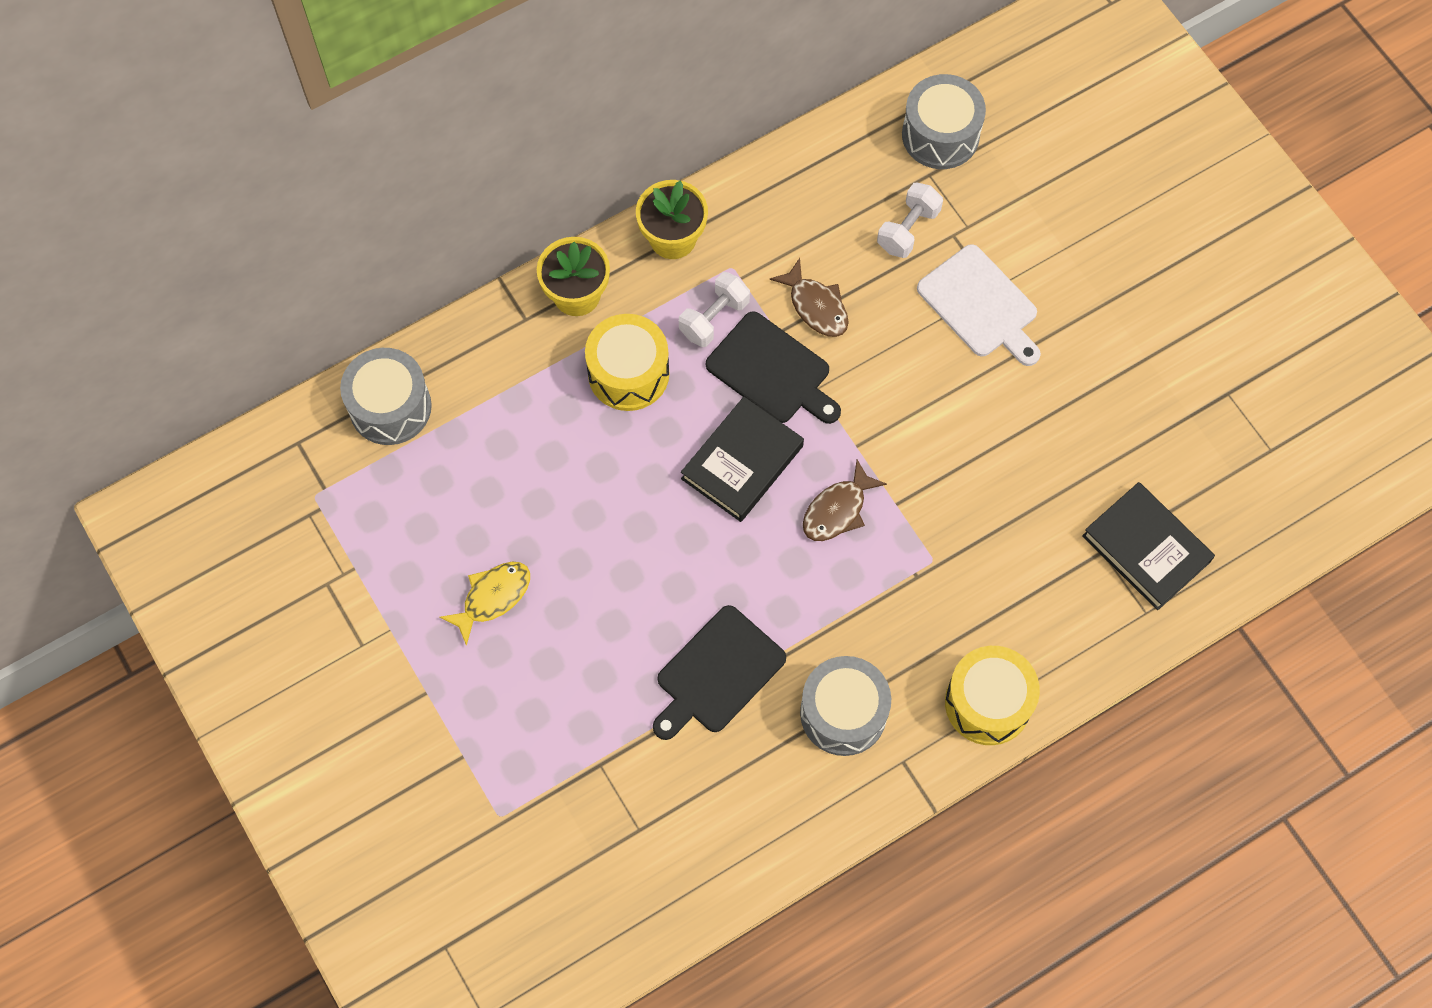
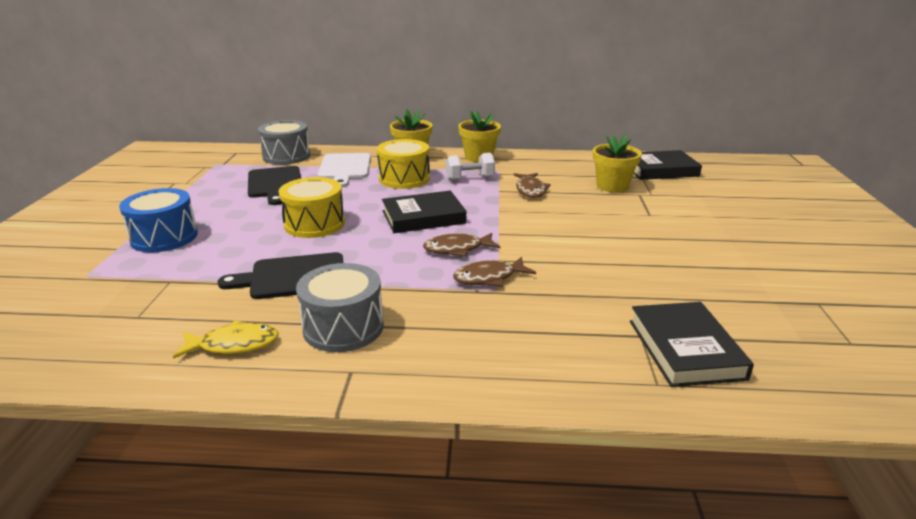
camera: 35 degrees right, 40 degrees down
(488, 702) = (164, 237): none -> blue drum
(492, 597) = (230, 210): yellow fish -> yellow fish (234, 344)
(772, 371) = (480, 199): black cutting board -> black cutting board (275, 184)
(908, 229) = (612, 186): white dumbbell -> yellow flower pot
(911, 545) = (489, 278): none -> brown fish
(940, 135) = (660, 170): grey drum -> black book
(980, 305) = (635, 216): white cutting board -> white cutting board (345, 168)
(988, 703) = (458, 372): yellow drum -> yellow drum (314, 224)

